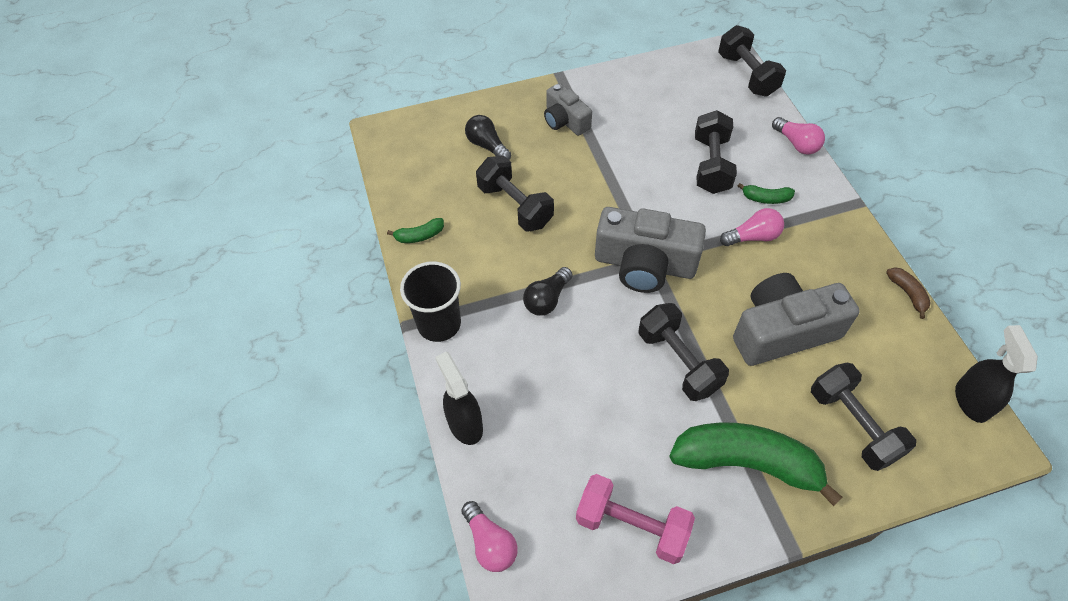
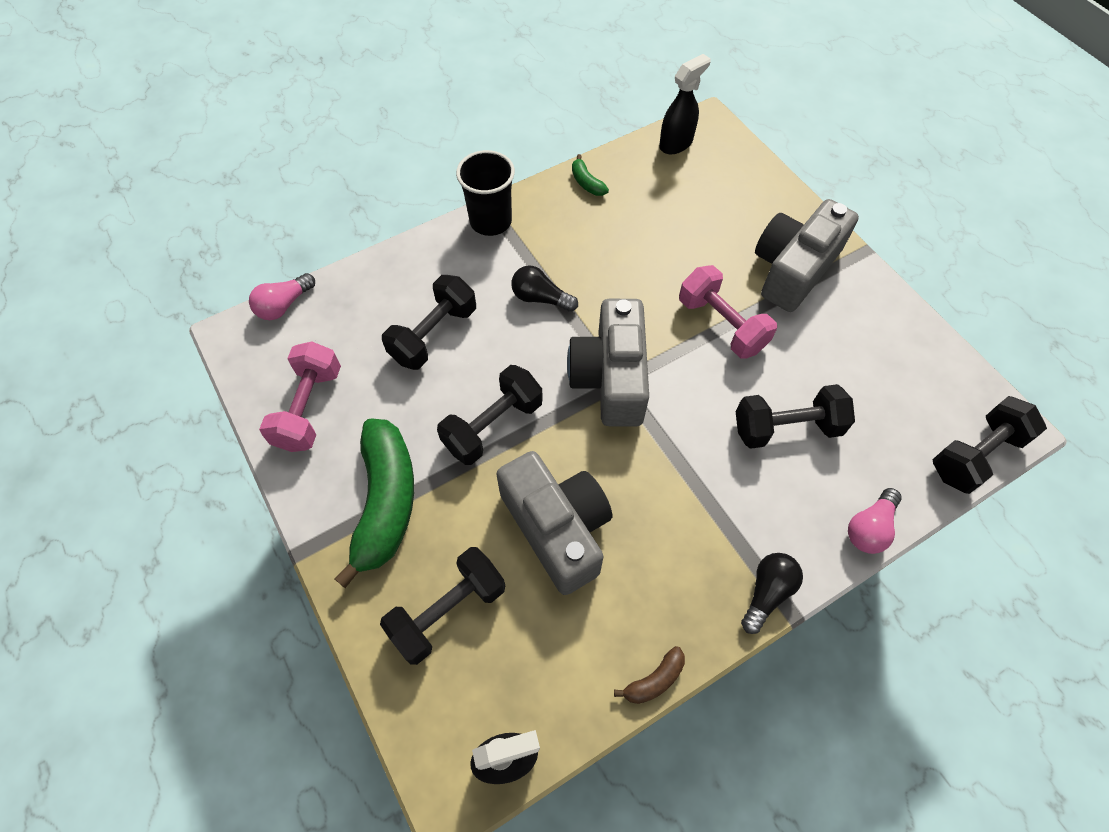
camera: 75 degrees right, 5 degrees up
(465, 424) = (391, 263): black spray bottle -> black spray bottle (676, 143)
(487, 146) = (724, 208): black light bulb -> black light bulb (767, 593)
(515, 206) = (651, 248): black dumbbell -> black dumbbell (434, 335)
(565, 120) = (793, 269): grey camera -> grey camera, size x1.70
(608, 179) = (721, 325): none -> pink dumbbell
(753, 237) = (687, 485): pink light bulb -> none
(766, 198) = (755, 495): green banana -> none

